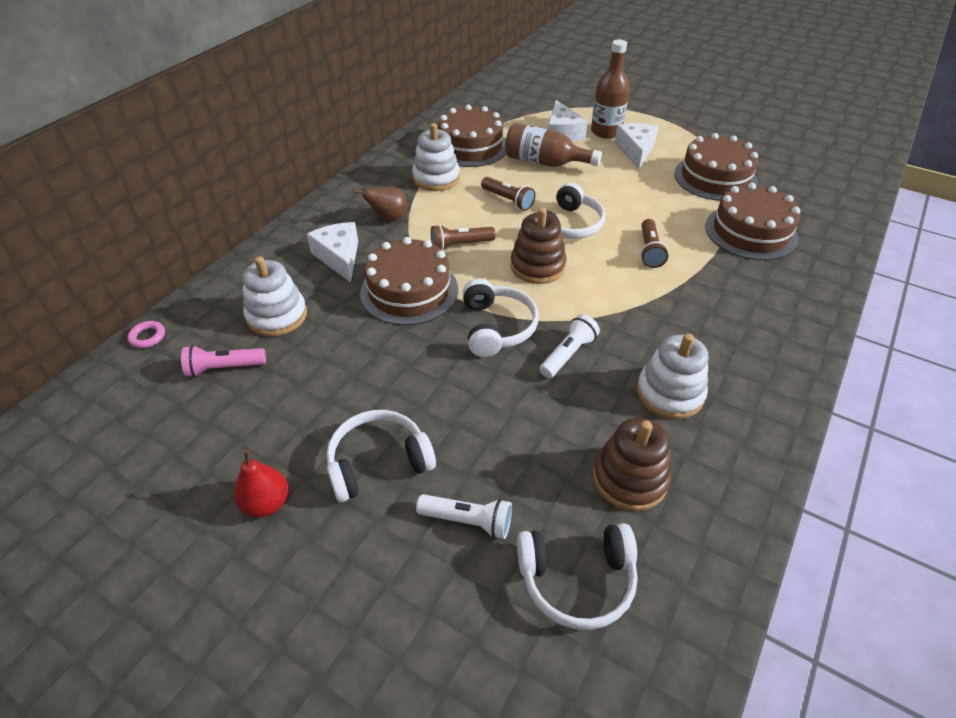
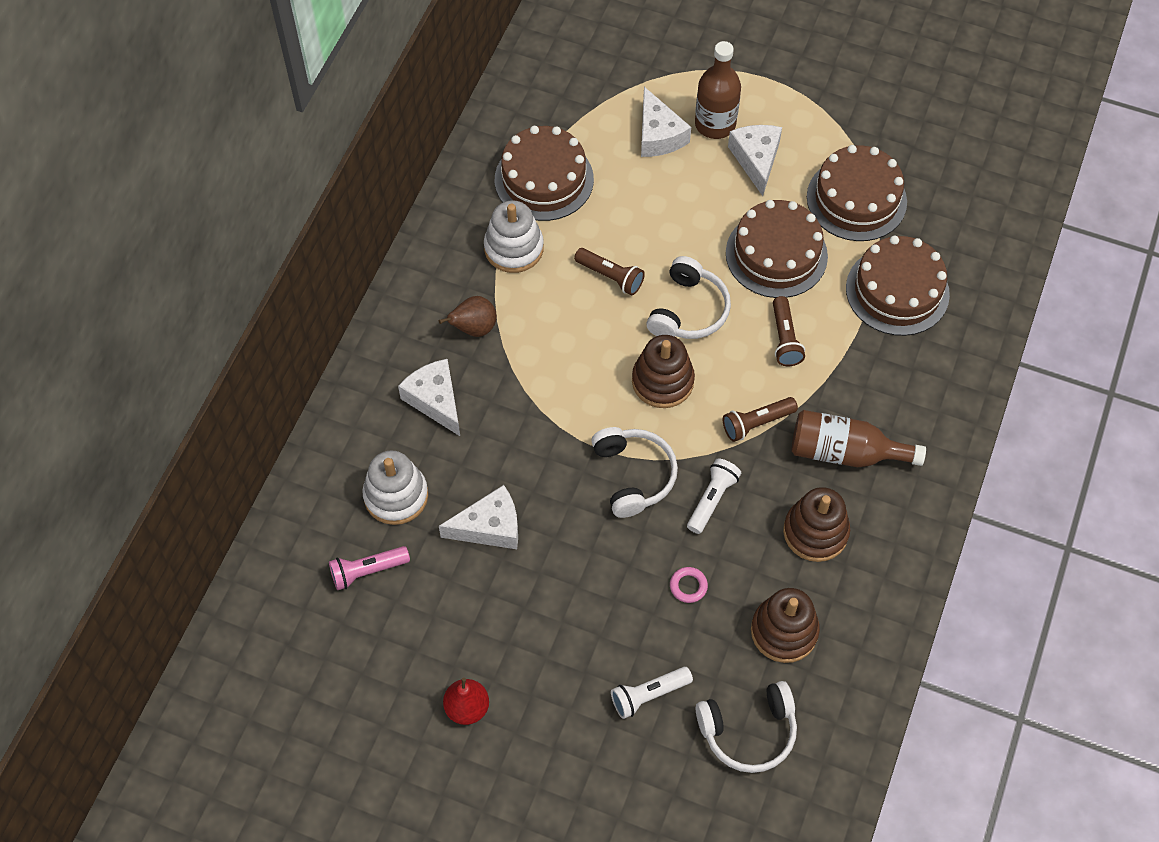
camera: 10 degrees left, 15 degrees up
(147, 337) = (269, 545): pink ring -> pink ring (688, 586)
(351, 349) = (490, 527): none -> white cheese
(378, 462) = (555, 651): white headphones -> none
(409, 291) = (529, 439): brown cake -> brown cake (776, 254)
(460, 245) = (569, 360): brown flashlight -> brown flashlight (756, 423)
(468, 521) = (648, 695): white flashlight -> white flashlight turned 150 degrees clockwise
(545, 163) = (644, 199): brown bottle -> brown bottle (845, 452)
(670, 393) = (815, 532): white stacking toy -> brown stacking toy

